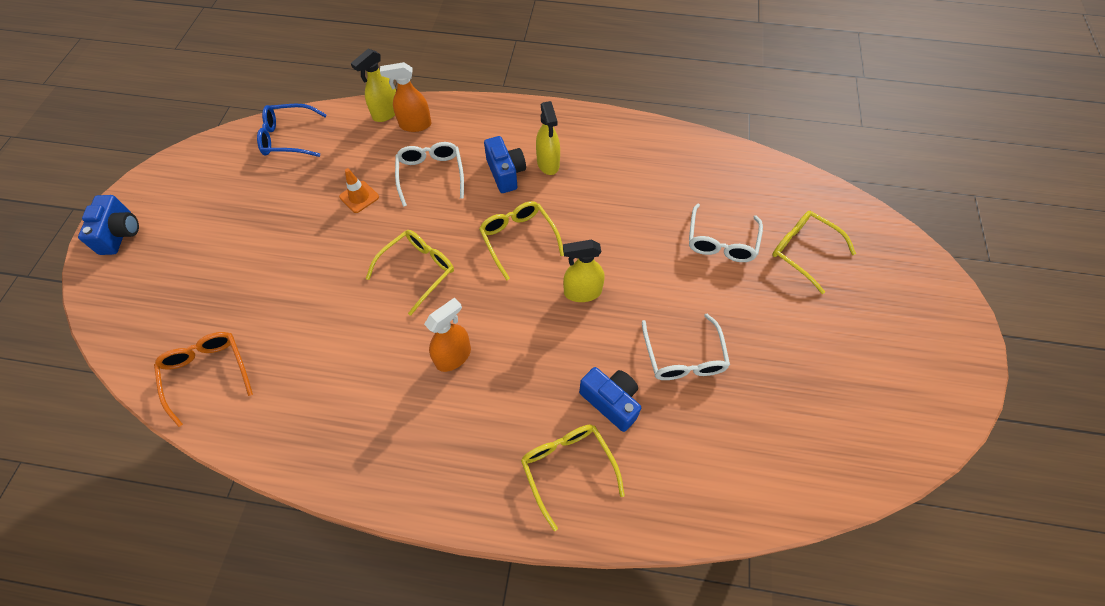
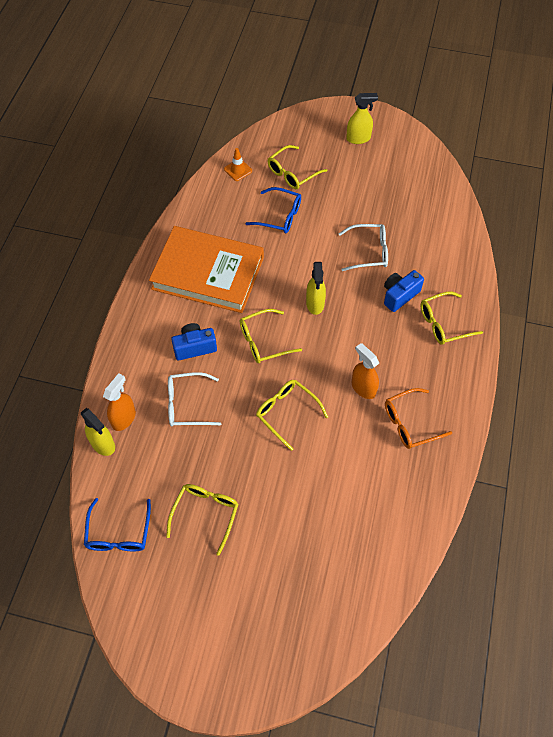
camera: 85 degrees left, 0 degrees up
(120, 234) = (219, 679): blue camera -> none
(207, 372) = (371, 566): orange glasses -> orange glasses (409, 423)
(298, 205) = (206, 513): none -> yellow glasses
(359, 197) = (204, 462): orange traffic cone -> orange traffic cone (238, 170)
(415, 125) = (124, 418): orange spray bottle -> orange spray bottle turned 150 degrees counterclockwise
(548, 163) = (189, 316): yellow spray bottle -> yellow spray bottle (358, 138)
(612, 175) = (208, 273): none -> orange book
(721, 242) = (280, 216): white glasses -> blue glasses

